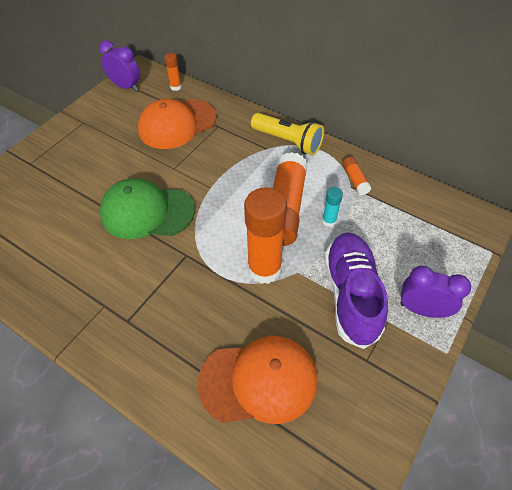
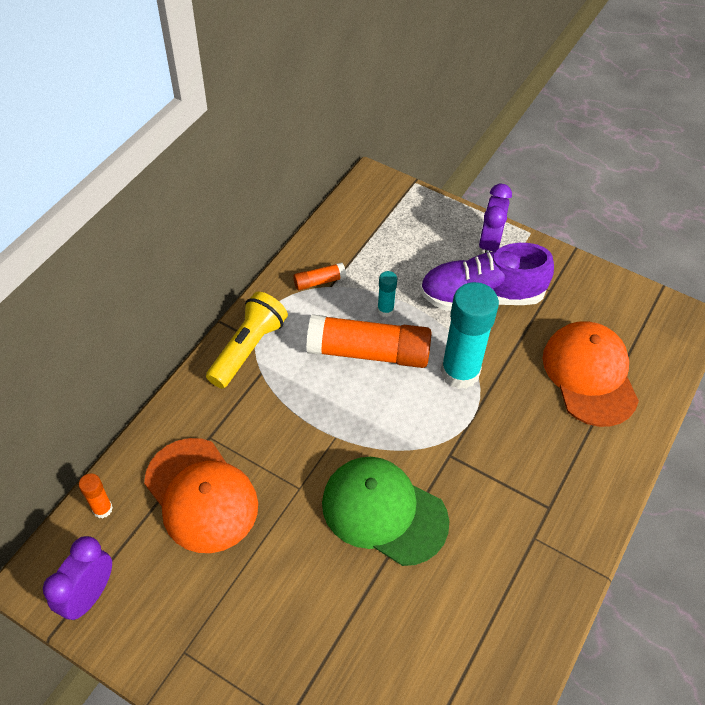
camera: 95 degrees left, 0 degrees up
(147, 212) = (384, 511): green cap -> green cap turned 120 degrees clockwise
(264, 269) = (460, 372): orange glue stick -> turquoise glue stick

